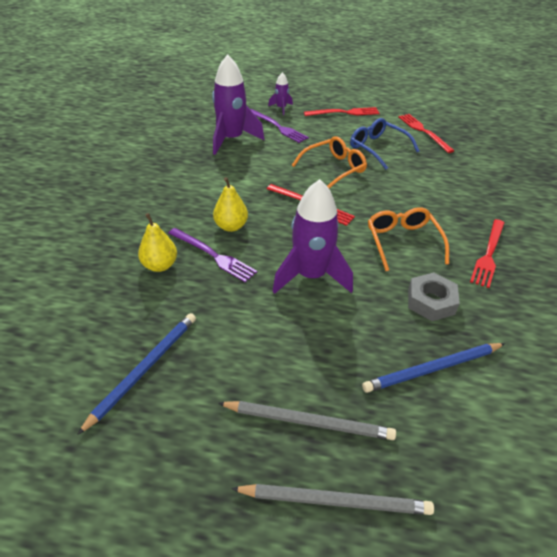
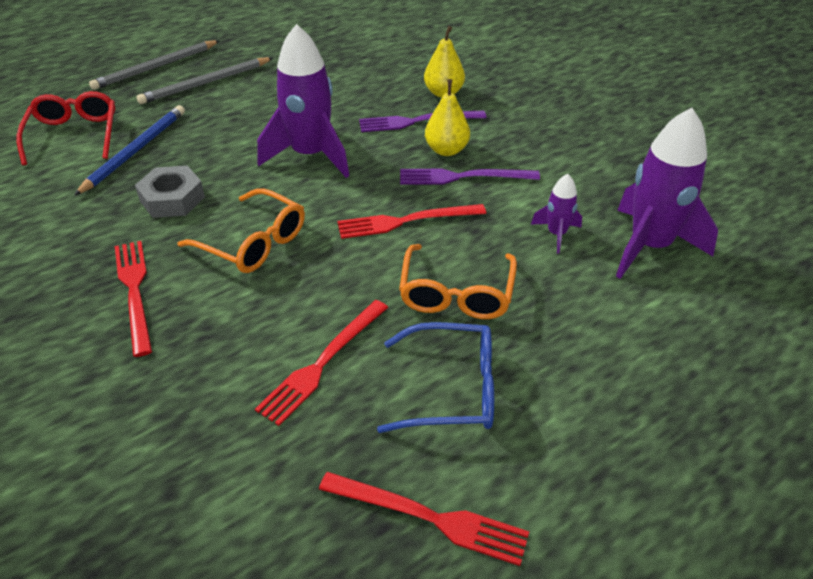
camera: 135 degrees right, 0 degrees up
(144, 369) = (345, 51): blue pencil -> none
(278, 127) = (649, 317): purple fork -> purple fork (463, 177)
(281, 108) = (725, 368): purple rocket -> purple rocket (556, 234)
(344, 113) = (628, 451): red fork -> red fork (322, 363)
(480, 434) = (74, 135): none -> red glasses

